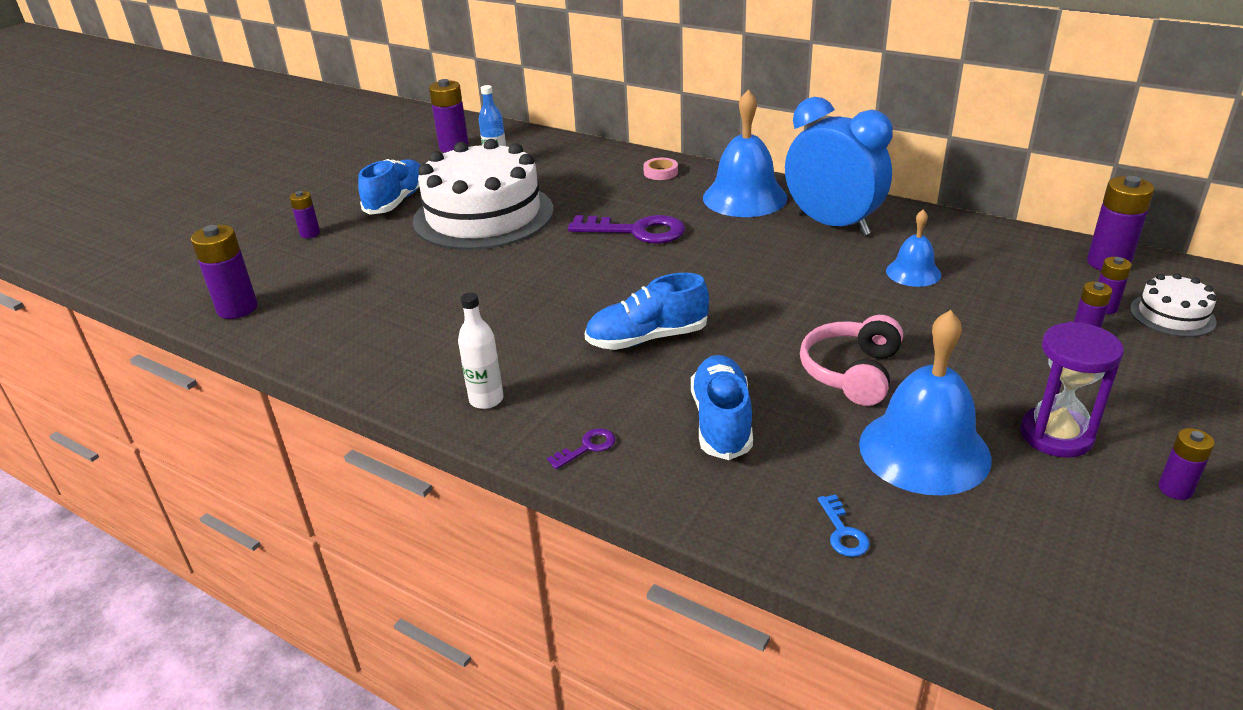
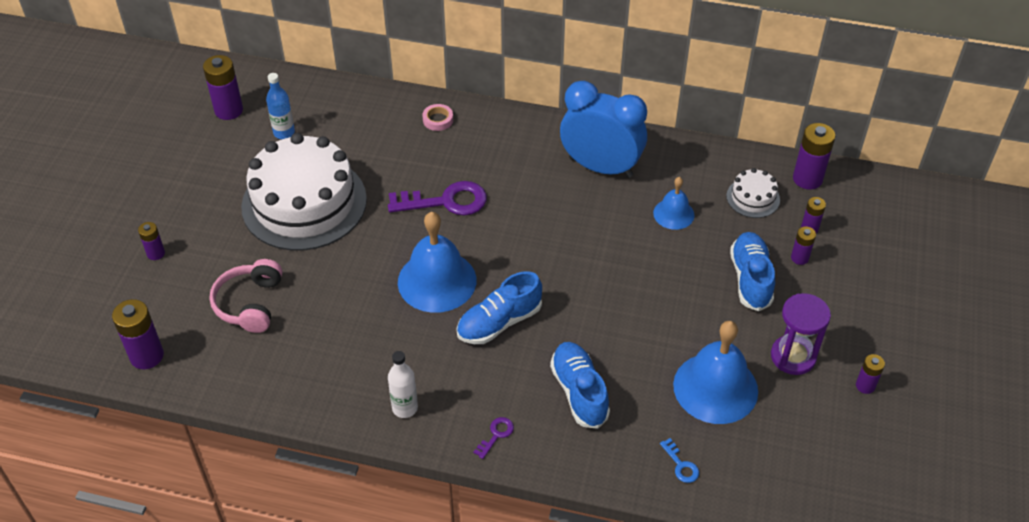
camera: 20 degrees left, 15 degrees up
(397, 201) = (214, 196): blue shoe -> blue shoe (750, 279)
(744, 197) = (521, 143): blue bell -> blue bell (437, 281)
(852, 372) = (654, 327): pink headphones -> pink headphones (250, 304)
(1172, 315) = (853, 228): white cake -> white cake (753, 198)

